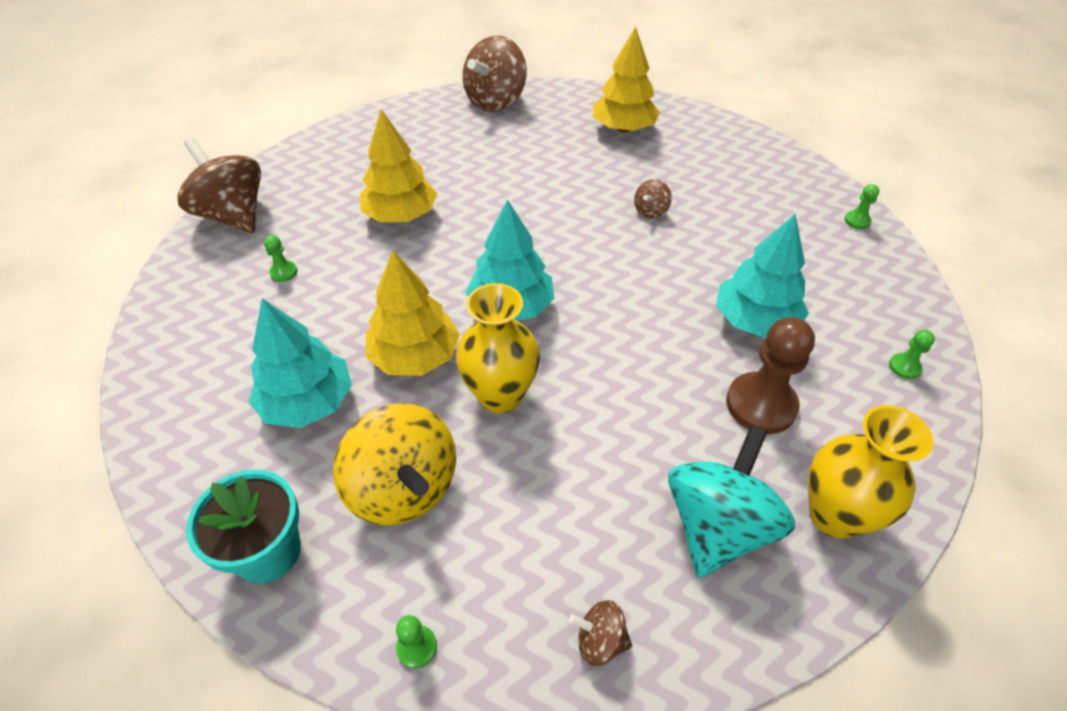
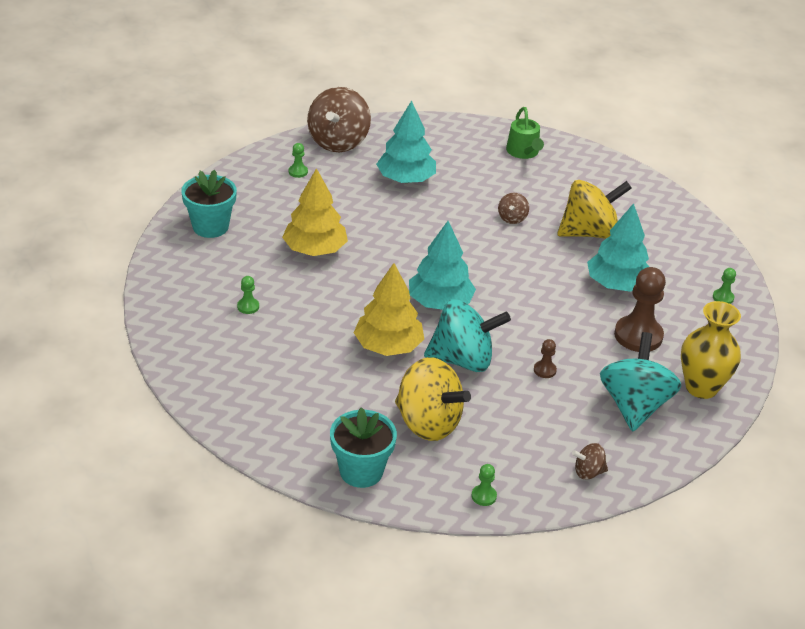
camera: 20 degrees left, 10 degrees down
(233, 215) = (172, 271): brown spinning top -> none
(307, 172) = (210, 227): none -> turquoise flower pot
(308, 402) = (329, 387): turquoise tree -> turquoise tree (406, 179)
(500, 395) = (463, 360): yellow vase -> turquoise spinning top
(605, 434) = (544, 370): none -> brown pawn
(623, 128) = (460, 152): yellow tree -> none
(696, 137) = (523, 152): none -> green watering can
(741, 244) = (589, 232): none -> yellow spinning top
(857, 221) = (667, 203): green pawn -> green pawn (298, 172)

